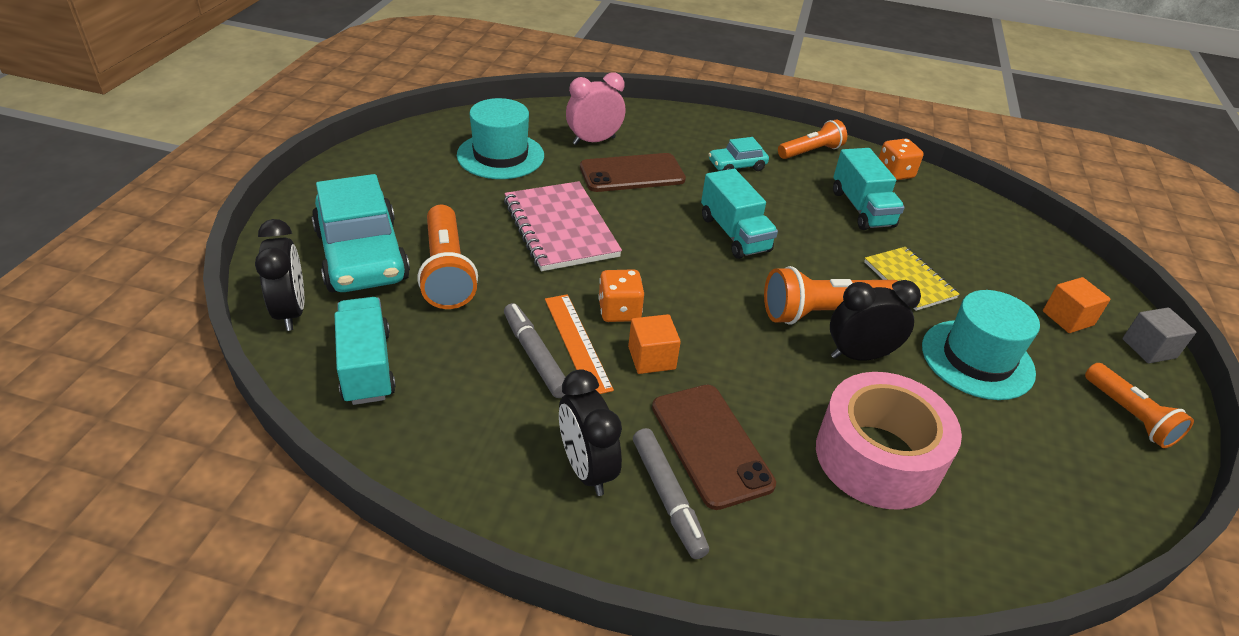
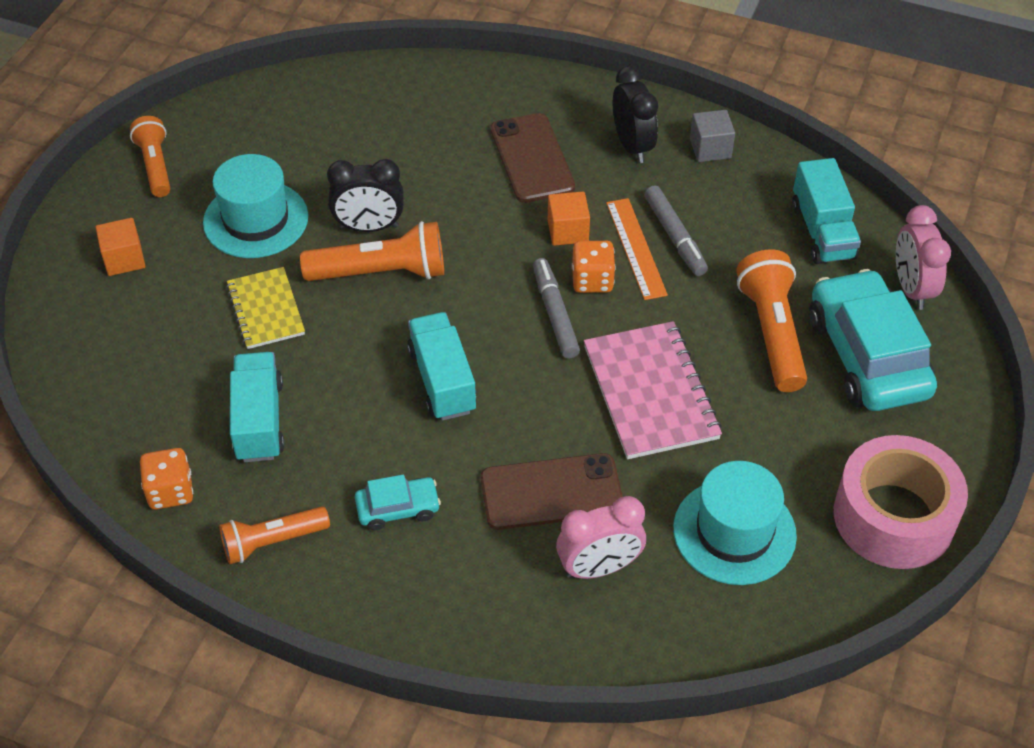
camera: 170 degrees left, 10 degrees up
(291, 311) = (911, 288): black clock -> pink clock
(667, 497) = (573, 125): grey marker -> grey marker (555, 313)
(877, 457) = (399, 144): pink tape -> pink tape (893, 517)
(1149, 348) = (70, 224): grey cube -> grey cube (710, 148)

